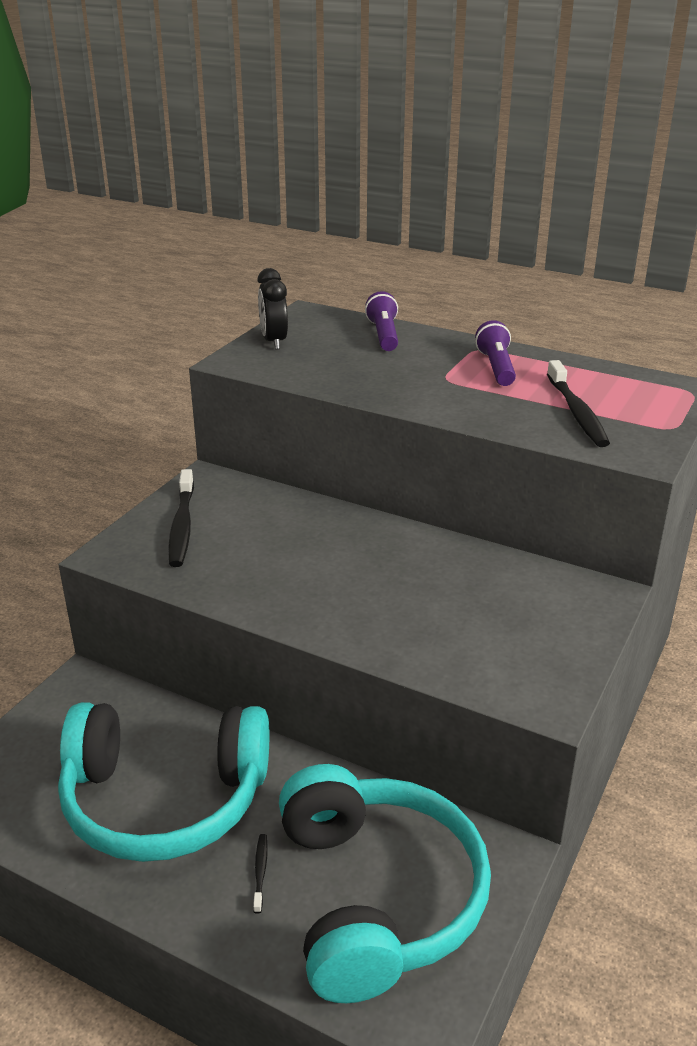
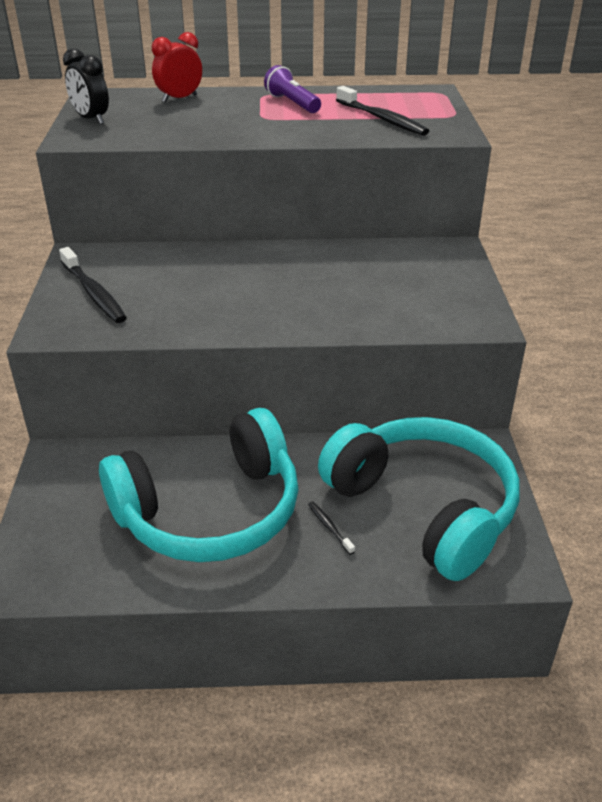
camera: 30 degrees left, 5 degrees up
(384, 335) = (179, 99): purple flashlight -> red clock

